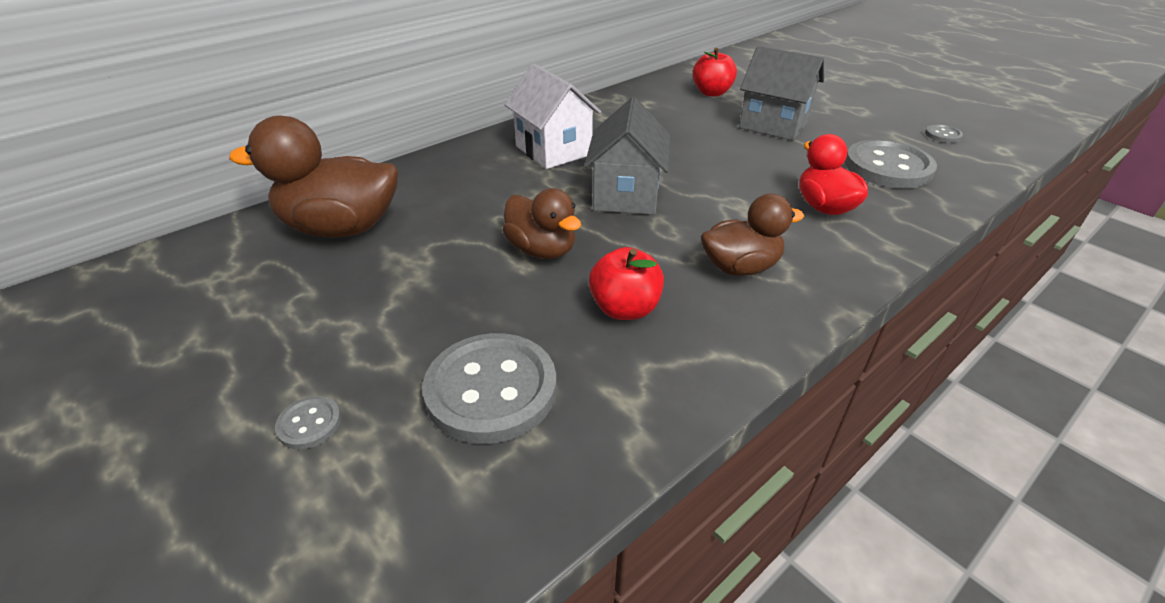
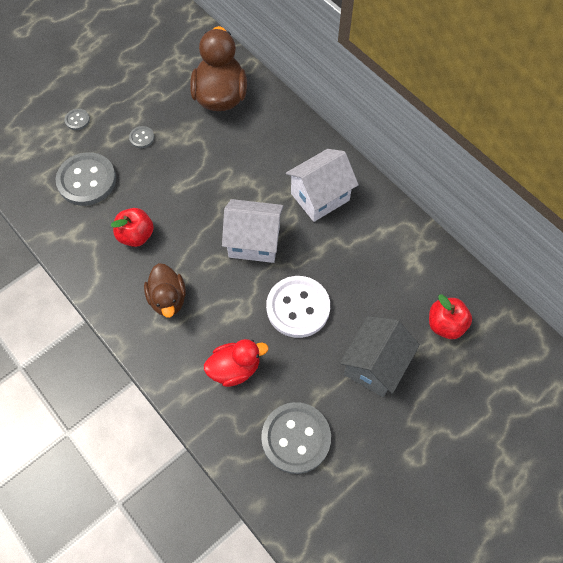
camera: 90 degrees right, 25 degrees up
(542, 250) = (192, 195): brown duck -> none
(626, 195) = (254, 242): grey house -> white house
(719, 165) = (298, 307): none -> white button
(942, 135) = (361, 516): grey button -> grey button (142, 138)

